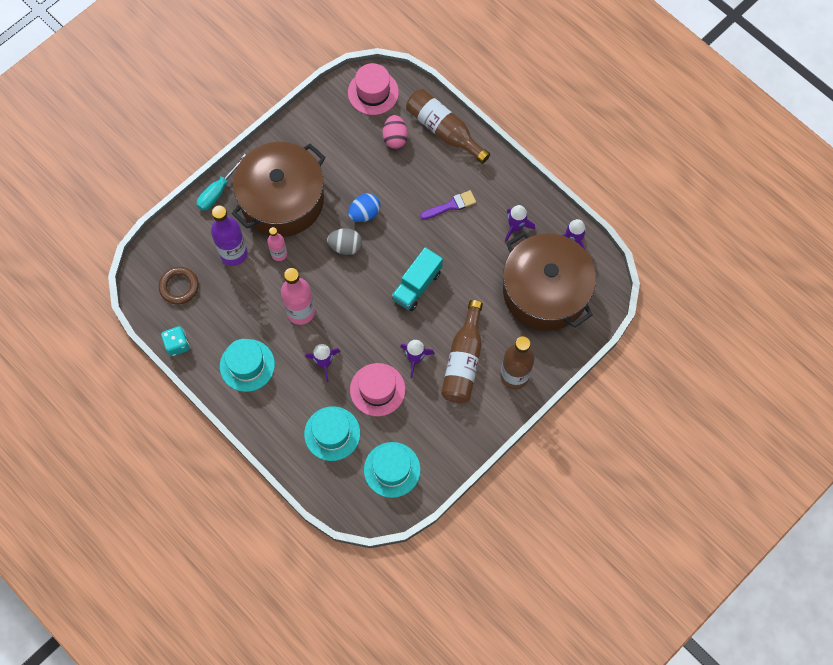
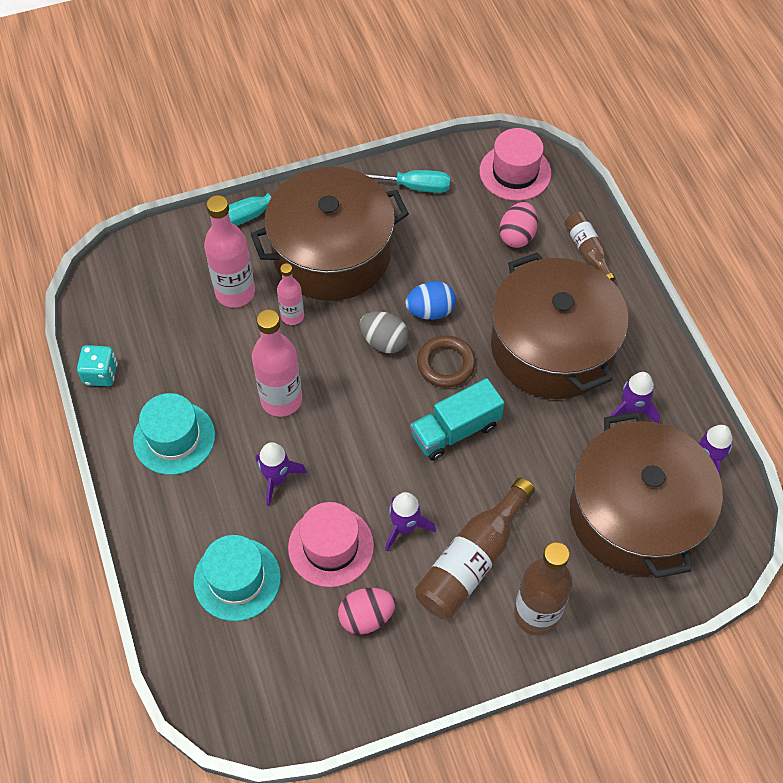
camera: 25 degrees right, 10 degrees down
(179, 287) = (144, 305): brown ring -> brown ring (446, 364)
(234, 253) = (235, 292): purple bottle -> pink bottle
(311, 130) = (412, 186): none -> turquoise screwdriver
(392, 469) = (293, 669): turquoise hat -> none
(419, 421) = (366, 617): none -> pink egg
(444, 130) = (587, 251): brown bottle -> brown bottle, size x0.58
(451, 205) = (552, 347): purple brush -> brown pot

